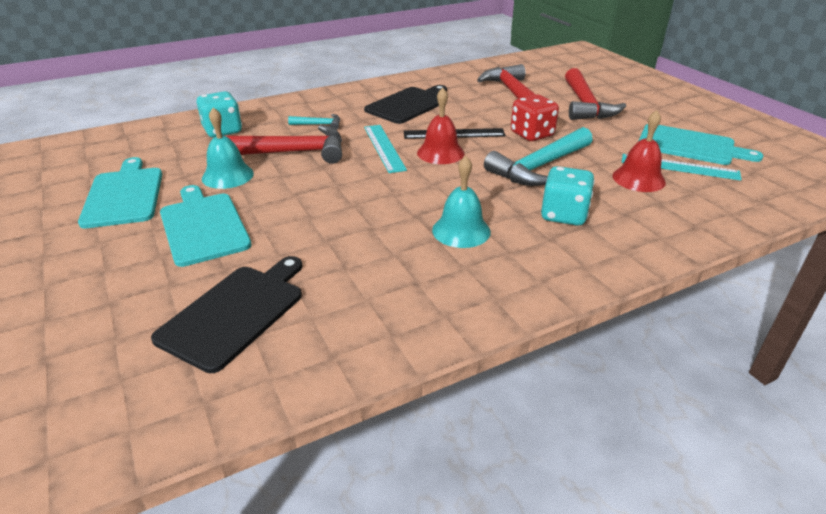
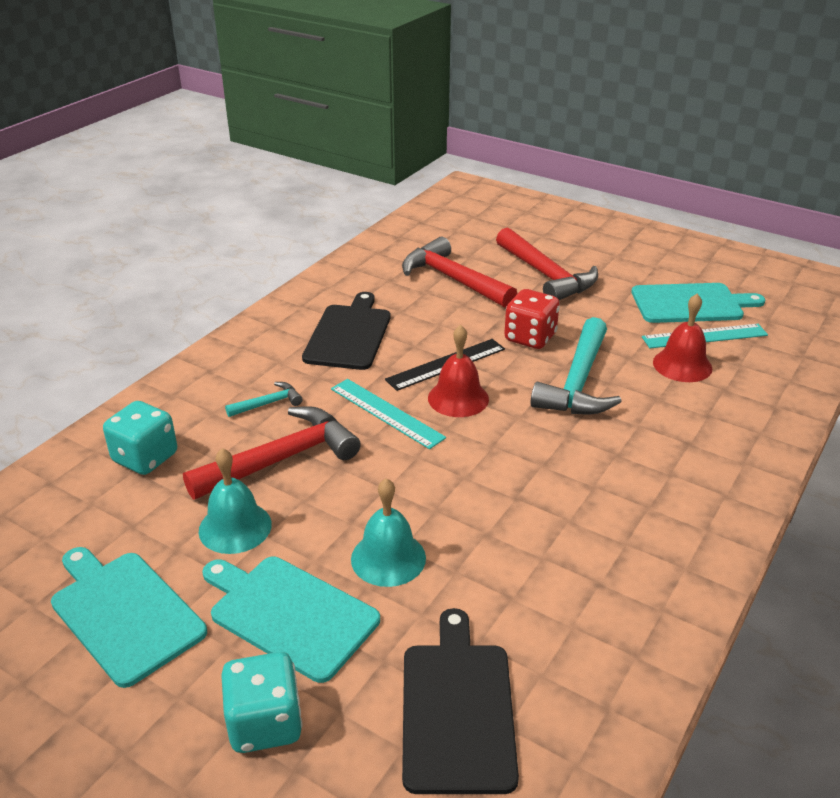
camera: 30 degrees left, 0 degrees up
(461, 230) = (580, 499): turquoise bell -> turquoise bell (388, 558)
(563, 215) = (656, 439): turquoise dice -> turquoise dice (265, 723)

